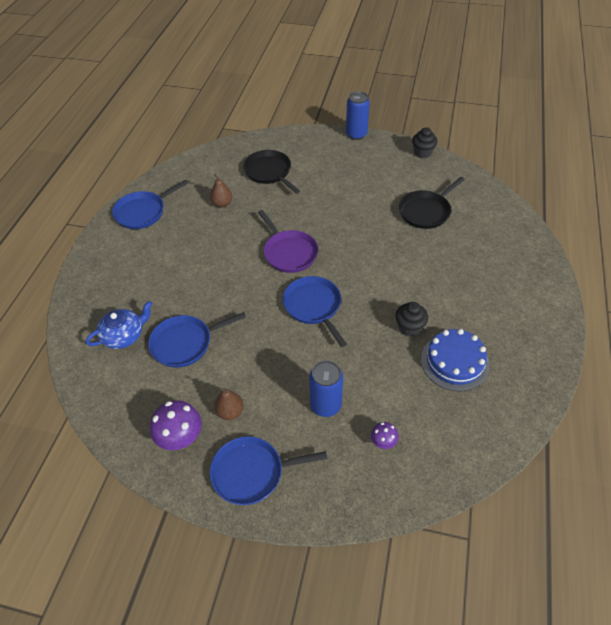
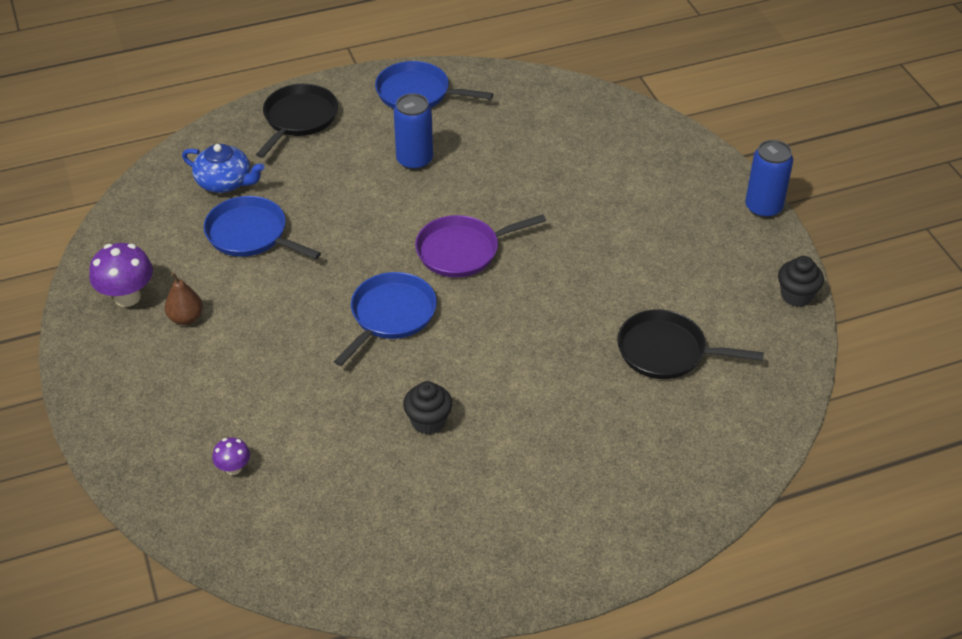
camera: 55 degrees right, 5 degrees down
(222, 204) = (493, 150): brown pear -> none
(251, 473) = (122, 373): blue pan -> none
(269, 172) = (593, 161): black pan -> black pan (299, 119)
(289, 253) = (462, 251): purple pan -> purple pan turned 45 degrees clockwise
(325, 405) = (250, 394): blue can -> blue can (414, 160)
(454, 362) = (405, 490): blue cake -> none

